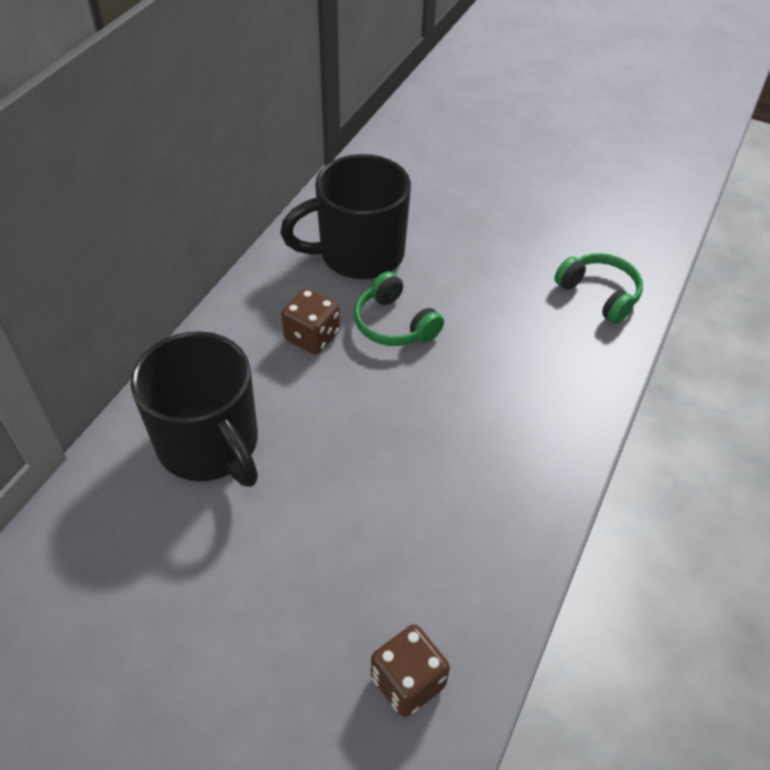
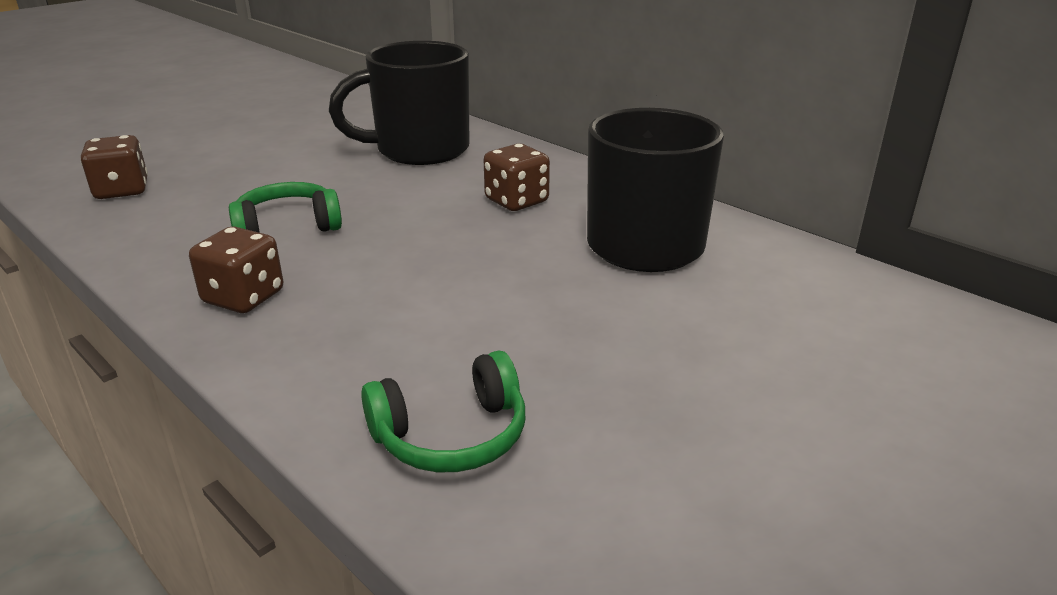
camera: 110 degrees right, 20 degrees down
(394, 324) = (505, 246): green headphones -> green headphones (287, 227)
(538, 445) = (243, 297): none -> brown dice

